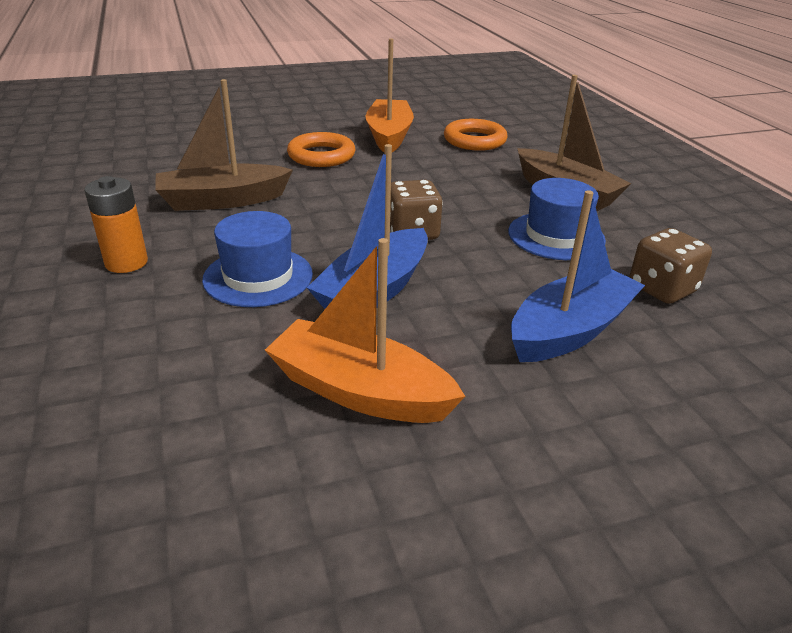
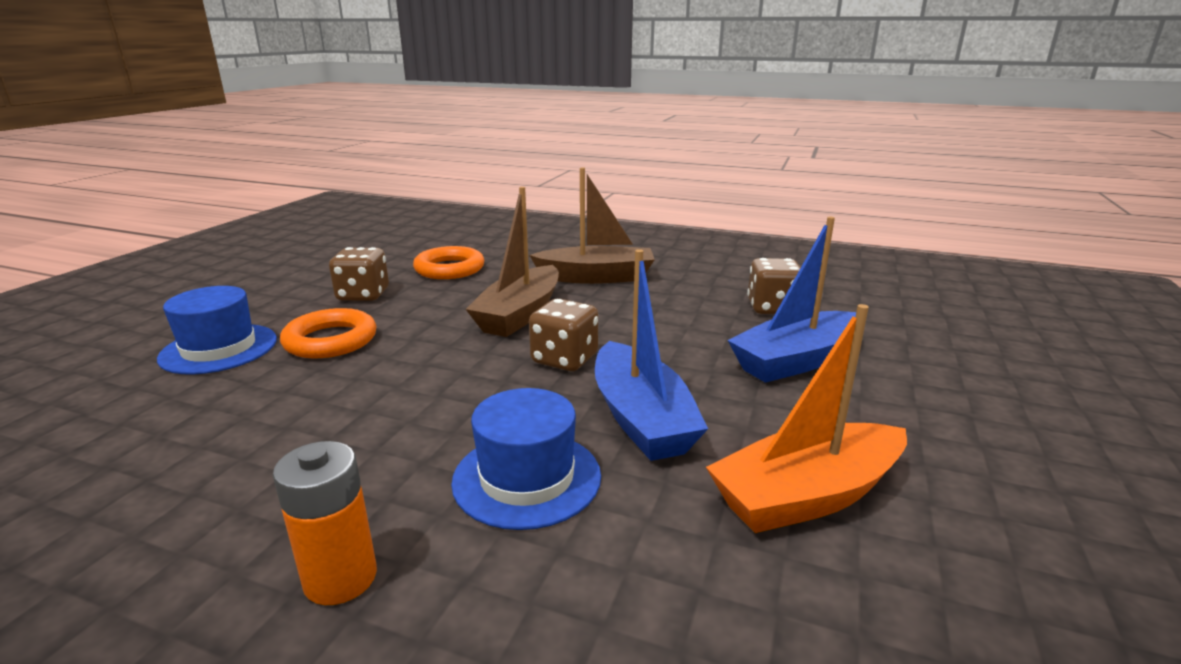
camera: 50 degrees left, 10 degrees down
(223, 200) = (312, 437): brown boat -> brown boat (520, 315)
(389, 136) = (363, 295): orange boat -> brown dice
(556, 236) = (656, 308): blue hat -> blue hat (219, 349)
(570, 330) = (795, 361): blue boat -> blue boat turned 120 degrees counterclockwise

